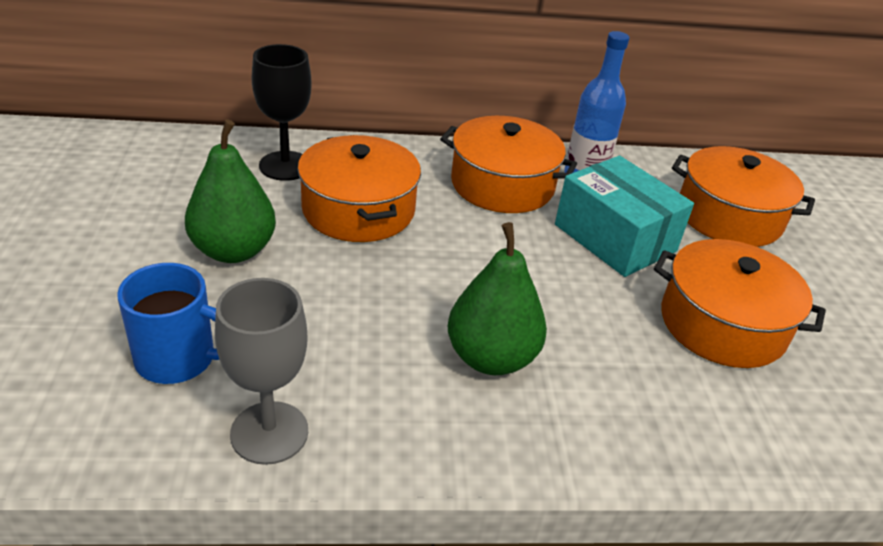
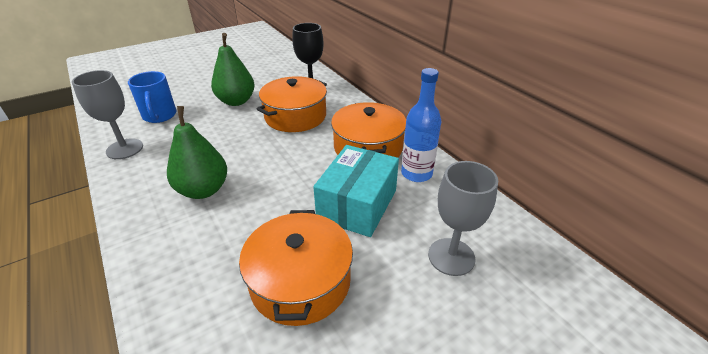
camera: 65 degrees right, 0 degrees up
(729, 216) = (451, 256): orange pot -> grey goblet

